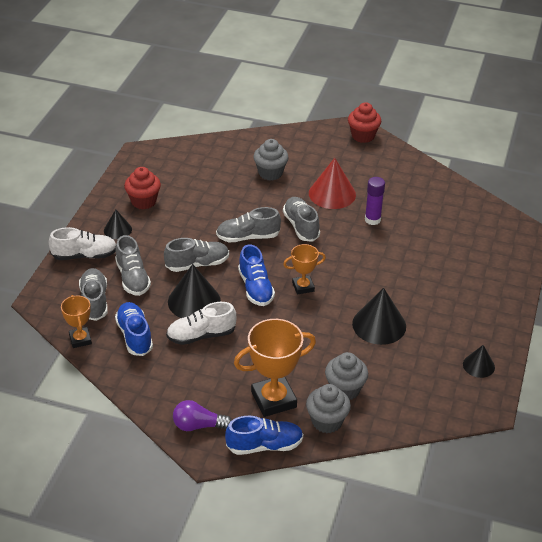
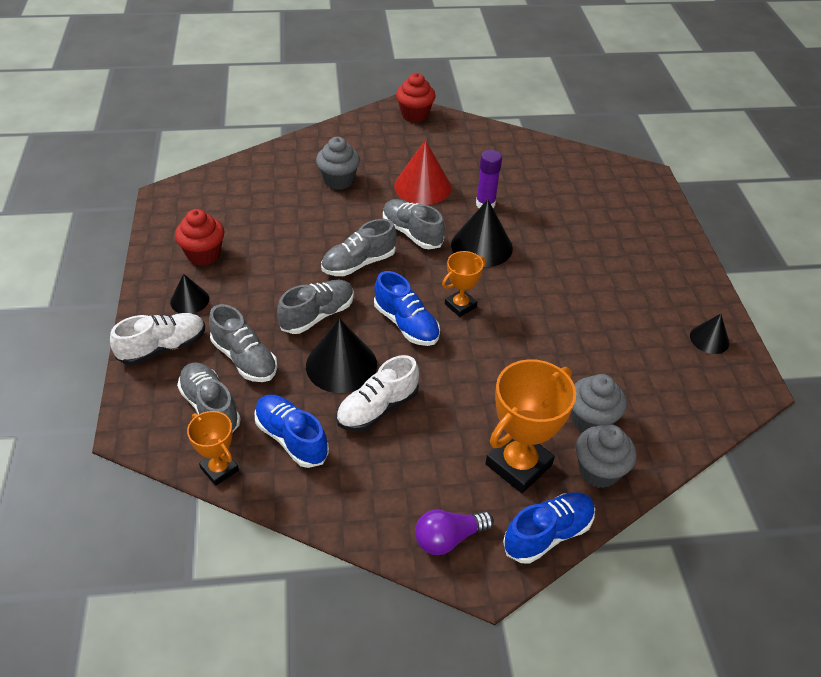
camera: 25 degrees left, 5 degrees up
(379, 325) = (574, 325): black cone -> black cone (481, 246)

